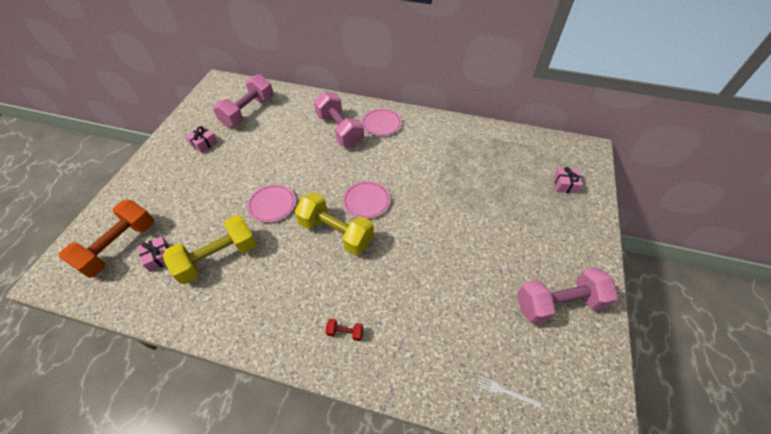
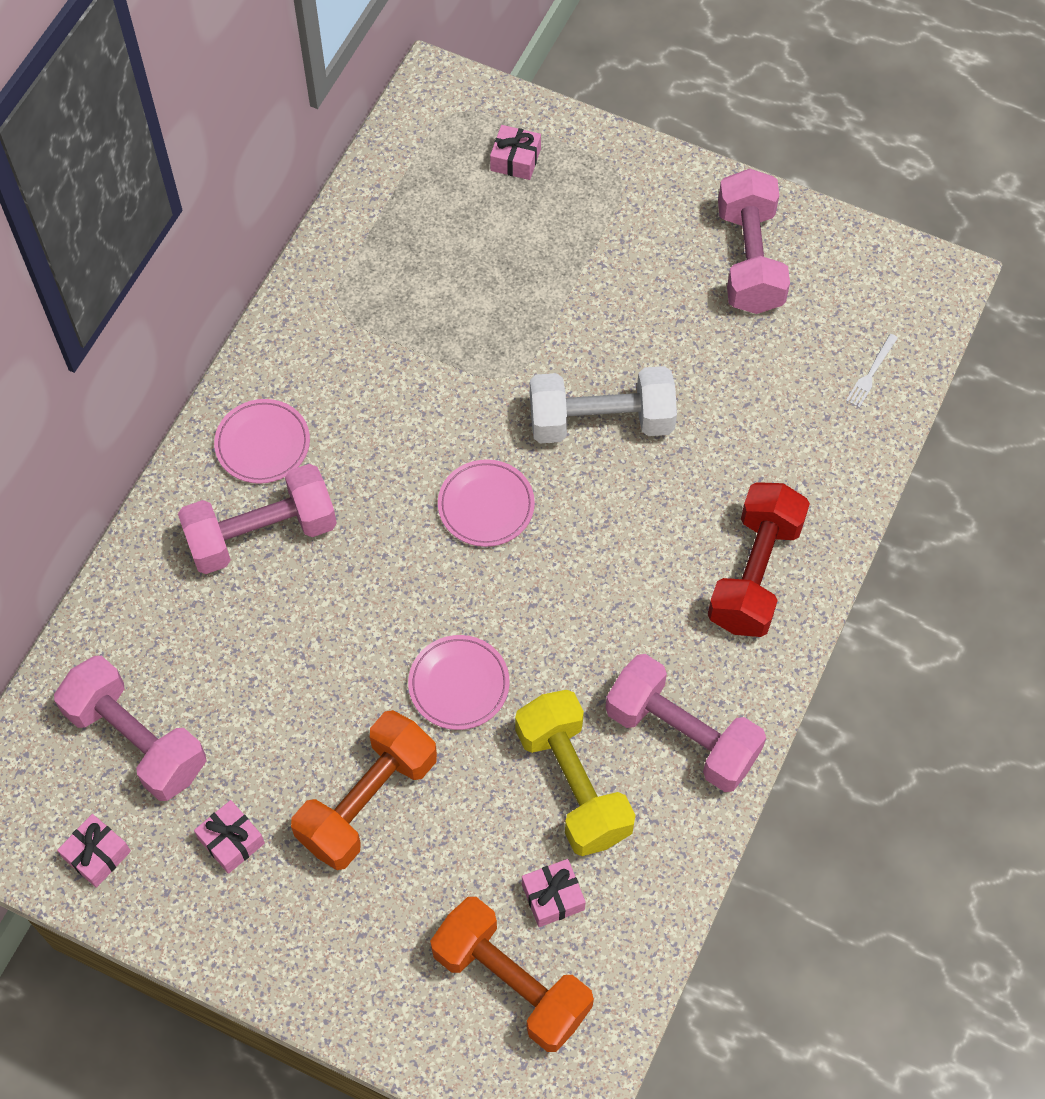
camera: 80 degrees left, 10 degrees up
(203, 110) = (97, 854): none -> pink gift
(217, 181) = (367, 801): none -> orange dumbbell
(242, 305) = (682, 735): none -> pink dumbbell
(336, 233) = (553, 569): yellow dumbbell -> none
(345, 332) = (754, 573): red dumbbell -> red dumbbell, size x2.49
(425, 242) = (601, 421): none -> white dumbbell

